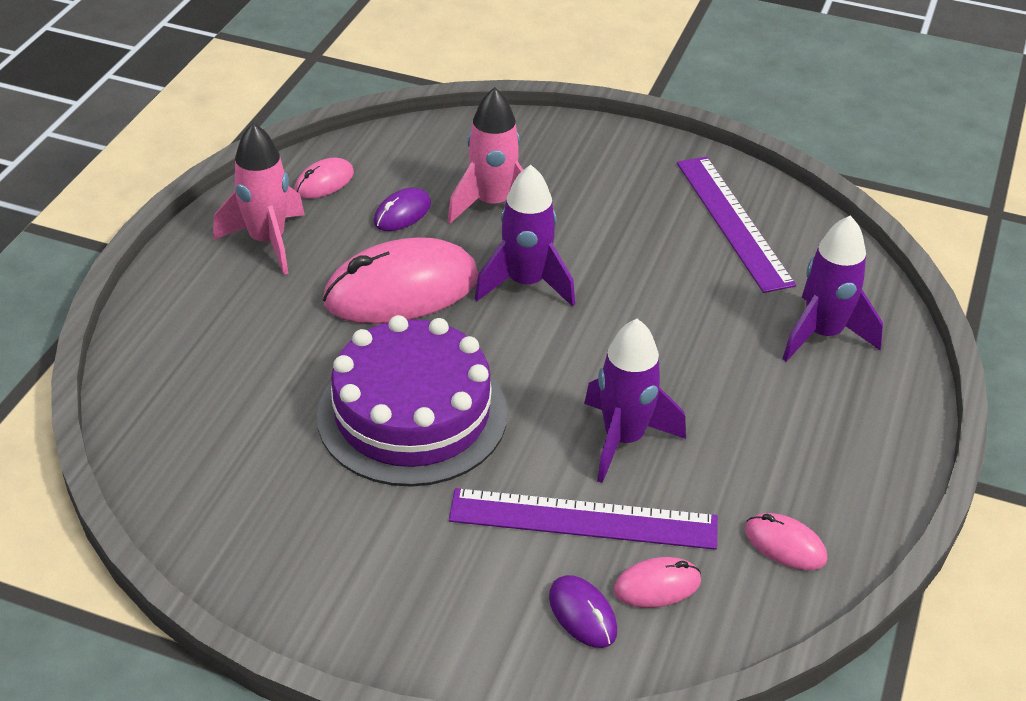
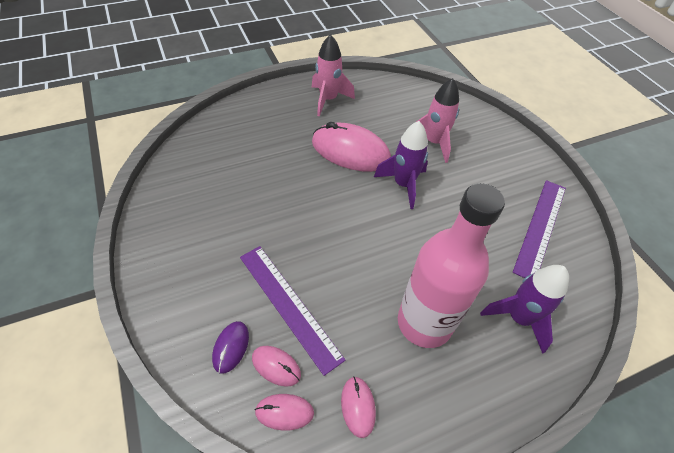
camera: 45 degrees right, 10 degrees up
(324, 182) = (378, 91): pink mouse -> pink mouse (284, 412)
(402, 213) = (391, 122): purple mouse -> none
(412, 414) = (287, 203): purple cake -> none
(623, 439) = (353, 285): purple rocket -> none
(744, 414) = (424, 323): none -> pink bottle

